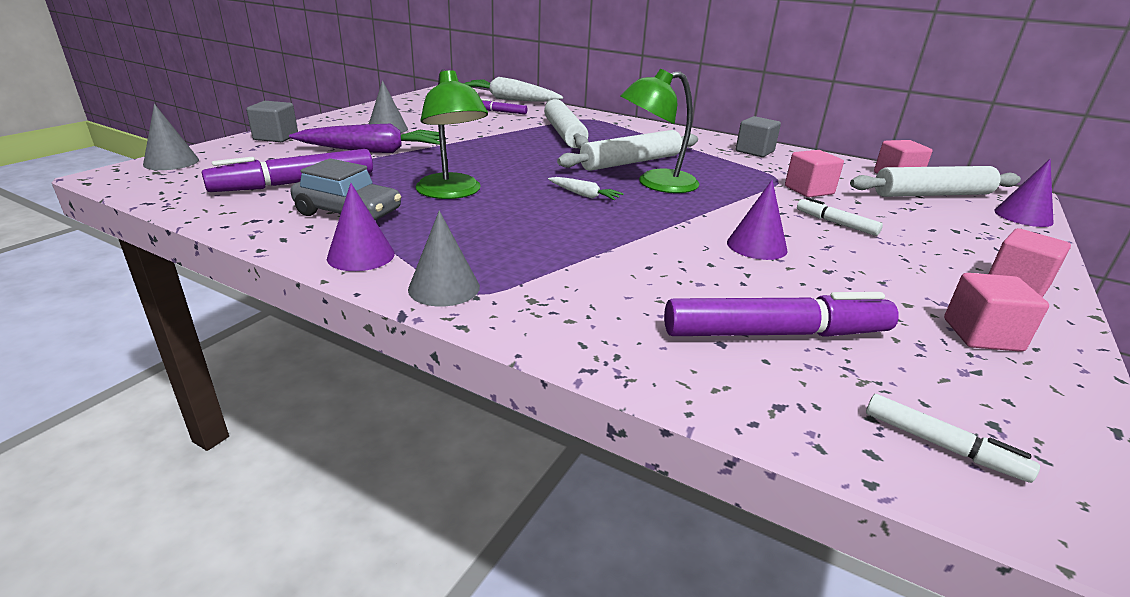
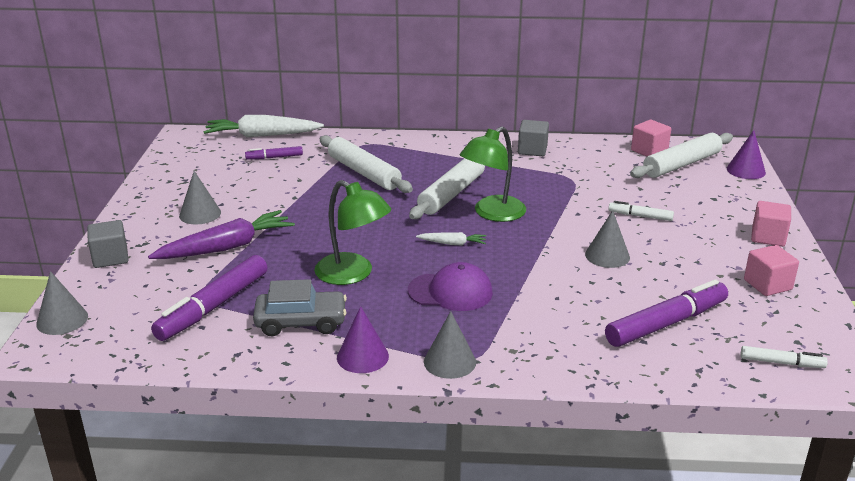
camera: 25 degrees left, 0 degrees up
(530, 230) = (450, 292): none -> purple cap
(756, 246) = (607, 256): purple cone -> grey cone
(809, 190) = (601, 186): pink cube -> none

